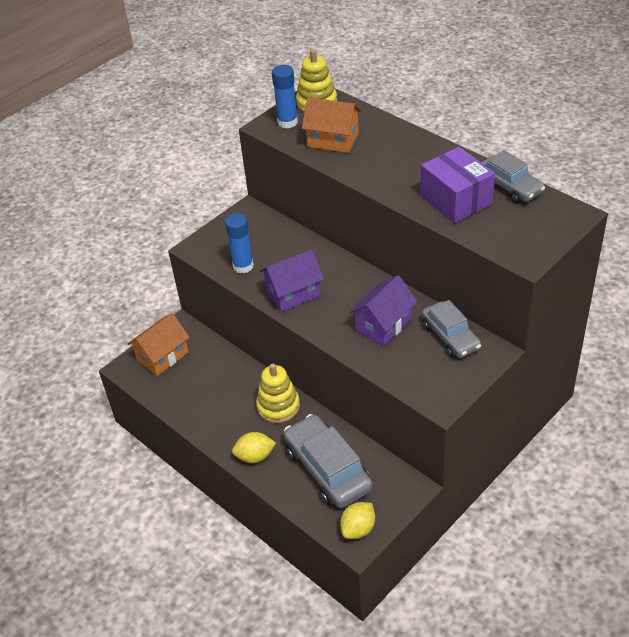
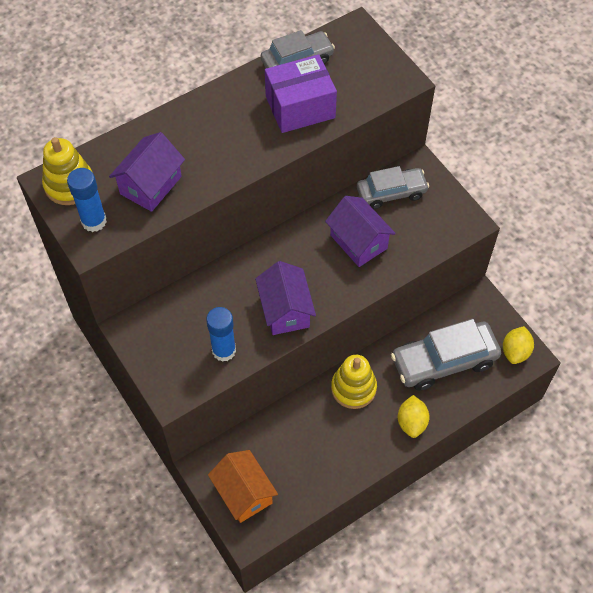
camera: 80 degrees left, 15 degrees up
(333, 140) = (151, 185): orange house -> purple house
(358, 529) = (515, 351): yellow lemon -> yellow lemon turned 60 degrees clockwise

